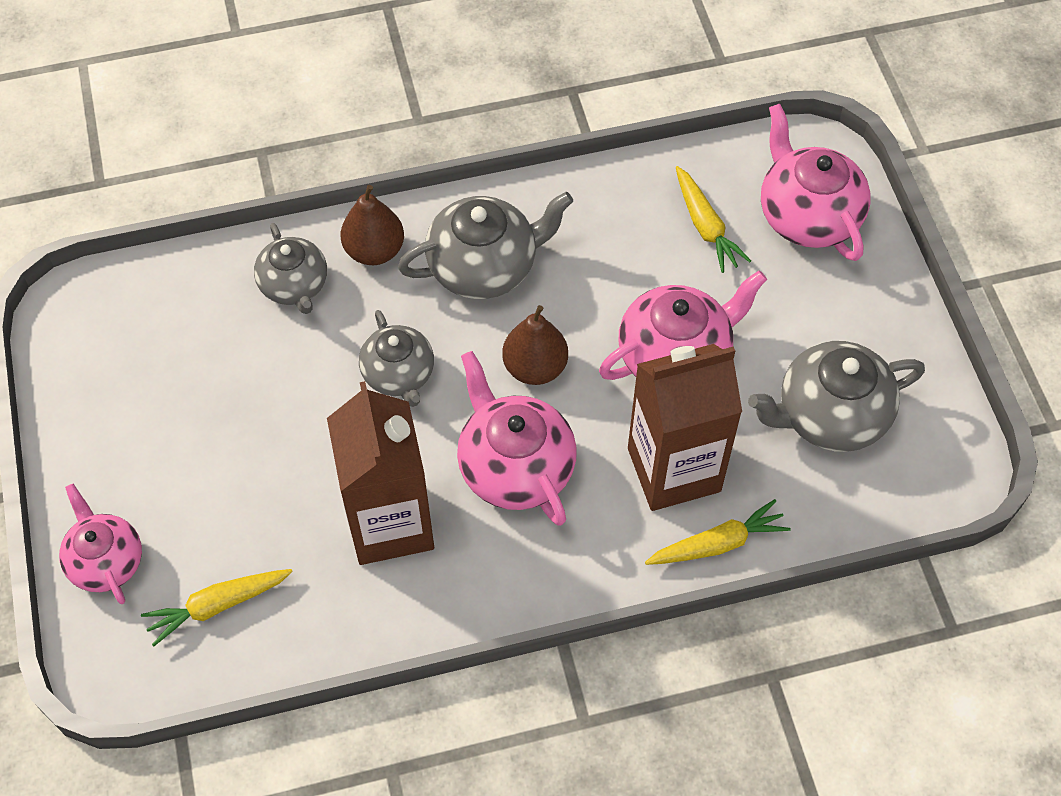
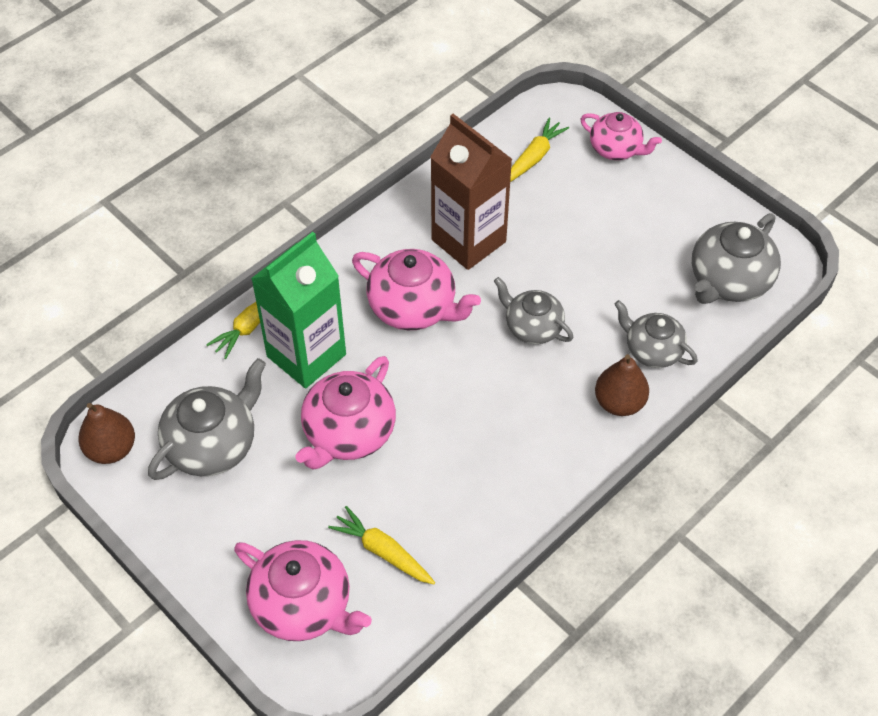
camera: 150 degrees right, 5 degrees down
(484, 267) = (531, 431): grey teapot -> grey teapot (729, 281)
(535, 367) = (443, 376): brown pear -> brown pear (111, 449)
(674, 470) = (306, 355): brown carton -> green carton

